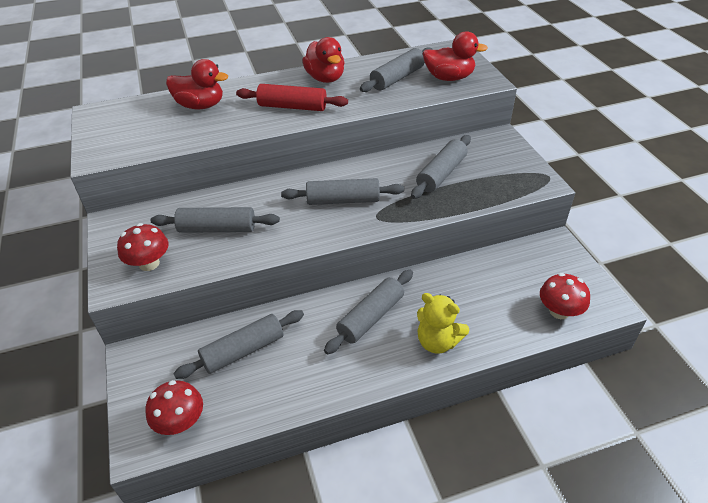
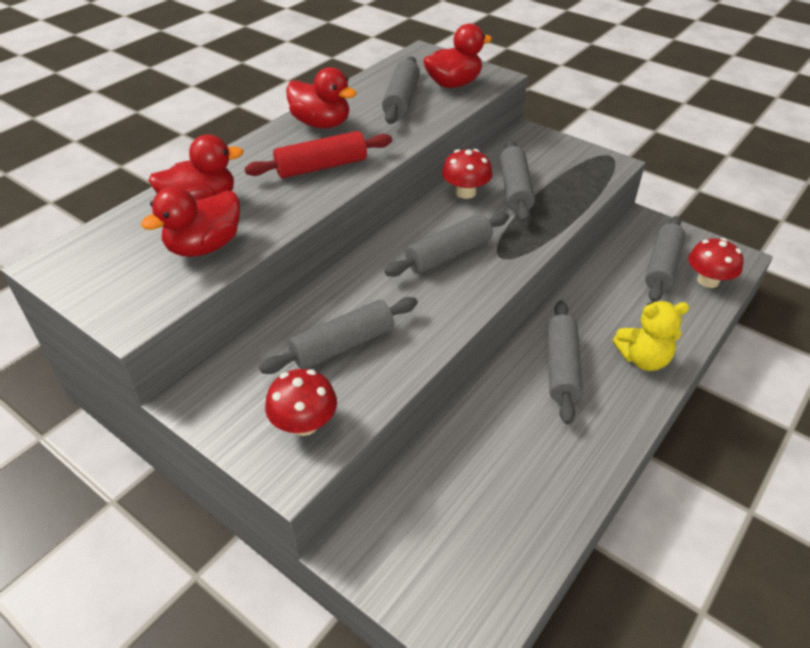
camera: 35 degrees left, 0 degrees up
(174, 132) = (205, 246): none -> red duck
(180, 422) = (487, 587): red mushroom -> red mushroom (465, 192)
(243, 350) = (472, 471): grey rolling pin -> grey rolling pin (662, 266)

